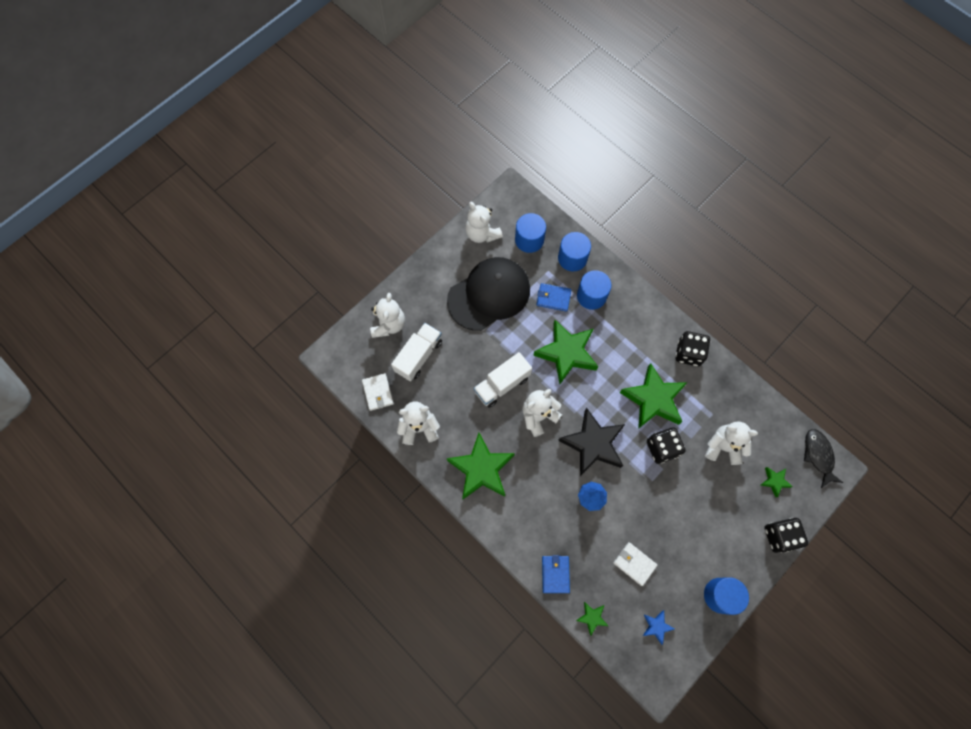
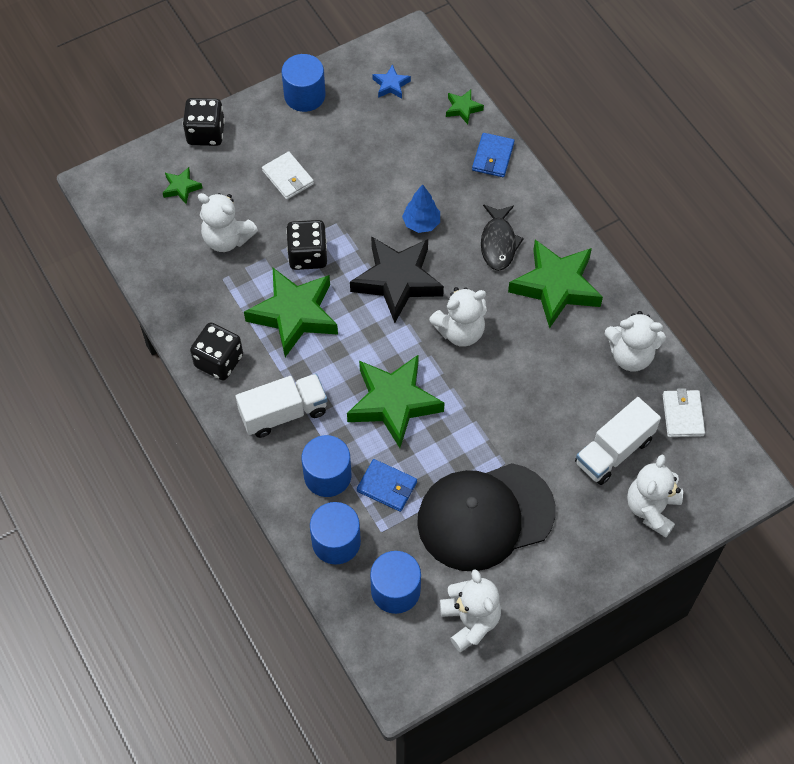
camera: 165 degrees left, 10 degrees down
(502, 384) = (500, 383): white truck -> white truck (283, 413)
(634, 564) = (393, 146): white wallet -> white wallet (288, 177)
(818, 455) = (111, 202): black fish -> black fish (498, 243)

